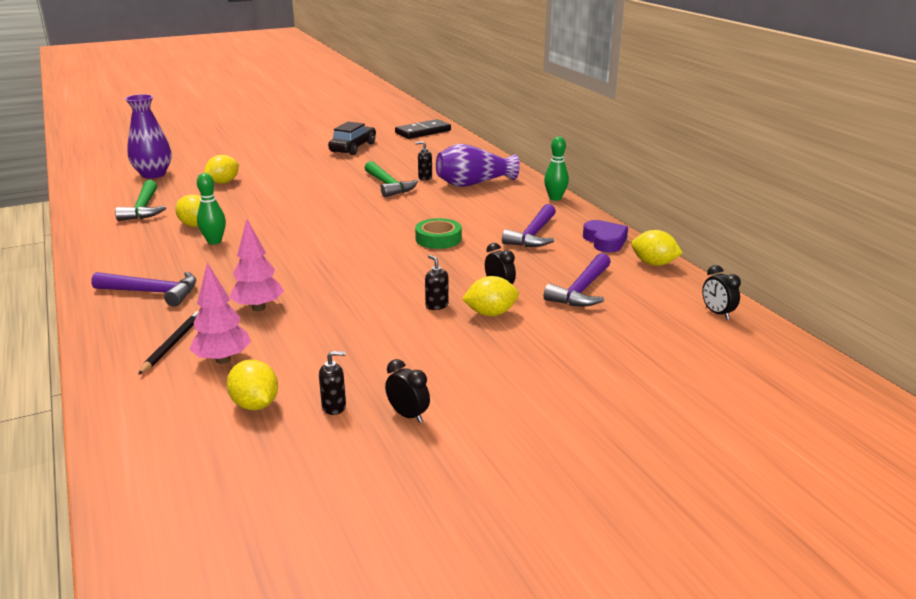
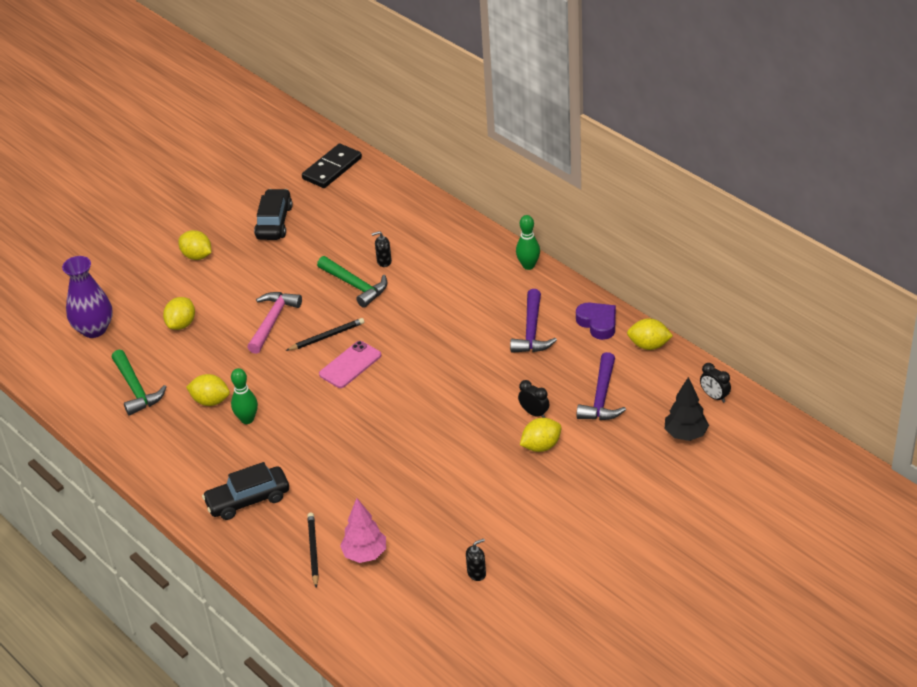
camera: 15 degrees left, 15 degrees up
(153, 292) = (248, 500): purple hammer -> black car
(255, 404) = (420, 588): yellow lemon -> yellow lemon (197, 256)
(258, 308) = (351, 492): pink tree -> none
(299, 192) = (273, 321): none -> pink hammer
(337, 207) = (327, 336): none -> black pencil
(341, 226) = (350, 365): none -> pink phone
(408, 415) = (532, 565): black clock -> none
(436, 305) = (494, 448): black soap dispenser -> none
(438, 239) = (450, 360): green tape -> none
(473, 183) = (438, 260): purple vase -> none
(669, 337) = (685, 434): none -> black tree

